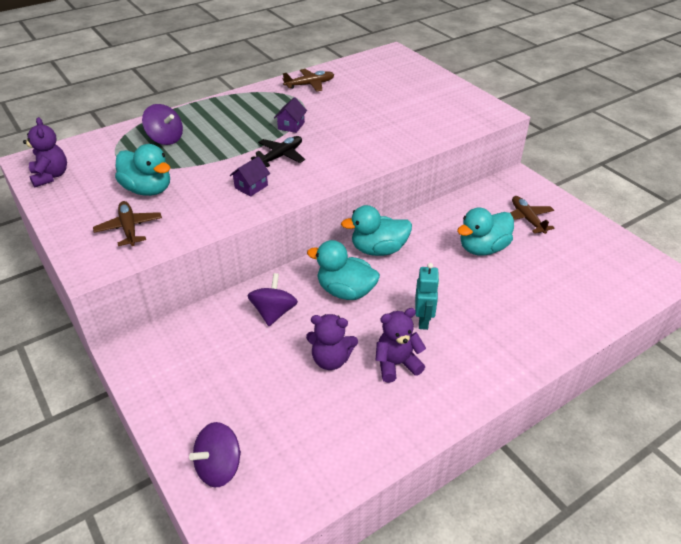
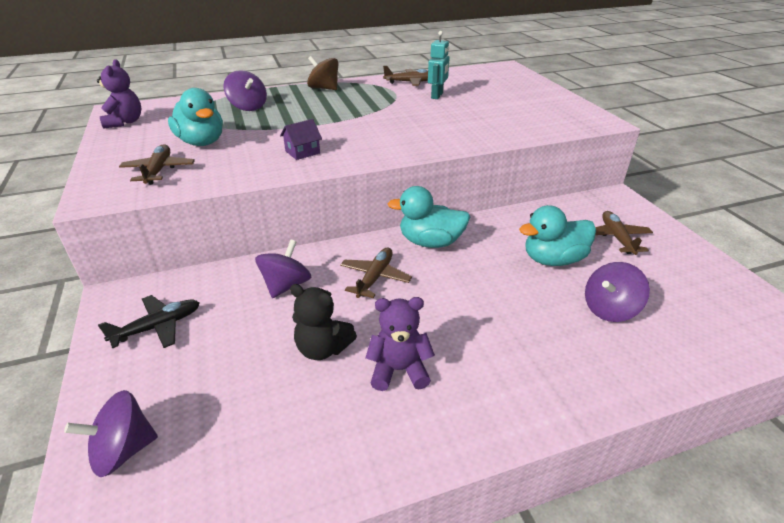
camera: 15 degrees right, 5 degrees down
(228, 104) = (324, 88): none -> brown spinning top
(280, 156) = (348, 131): black plane -> black plane (158, 327)
(291, 126) = (374, 109): purple house -> none
(331, 360) = (323, 348): purple teddy bear -> black teddy bear
(345, 291) = (375, 277): turquoise duck -> brown plane
(423, 320) = (453, 325): turquoise robot -> turquoise robot (437, 96)
(535, 284) = (609, 309): none -> purple spinning top

